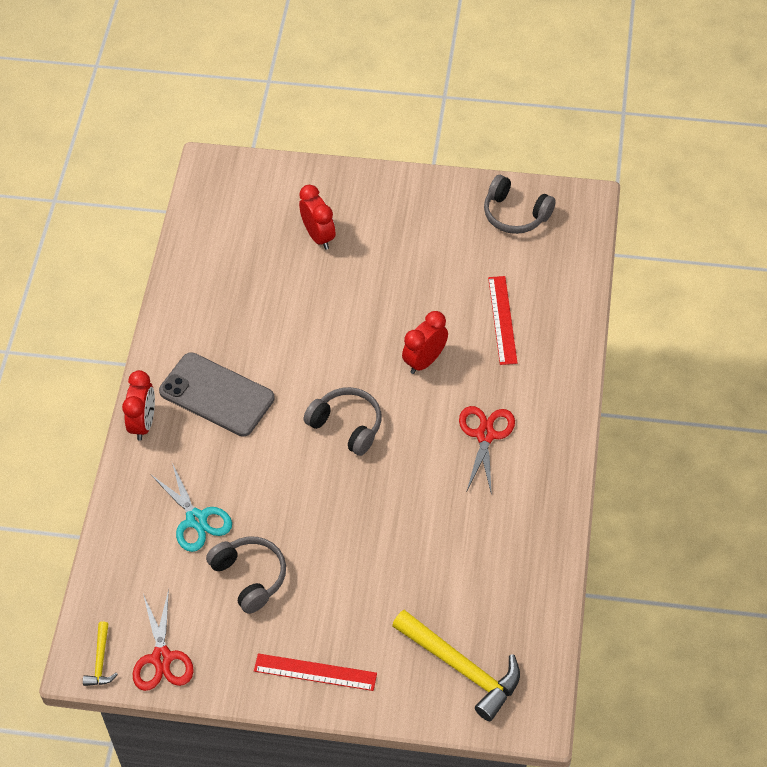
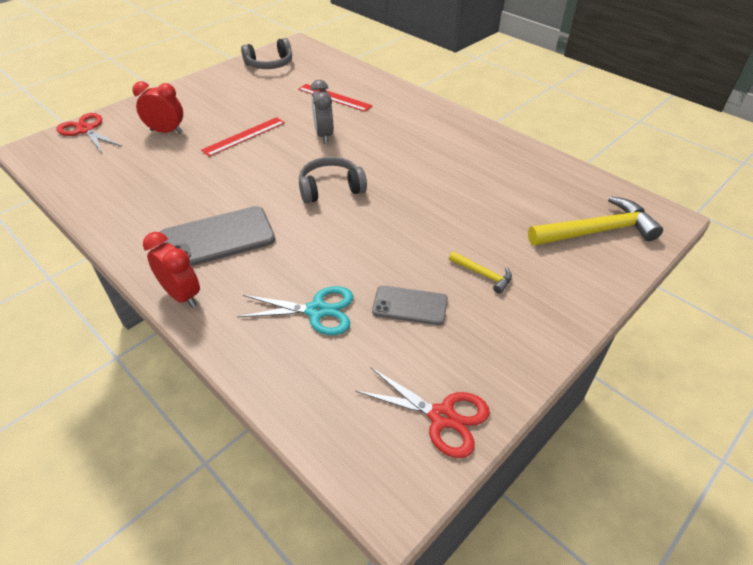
camera: 55 degrees left, 10 degrees down
(100, 661) = (402, 476): yellow hammer -> yellow hammer (483, 274)
(250, 577) = (410, 305): grey headphones -> grey phone
(315, 672) = (542, 312): red ruler -> red ruler (244, 136)
(425, 361) = (324, 135): red clock -> grey clock
(485, 435) = (410, 138): red scissors -> red scissors (86, 130)

